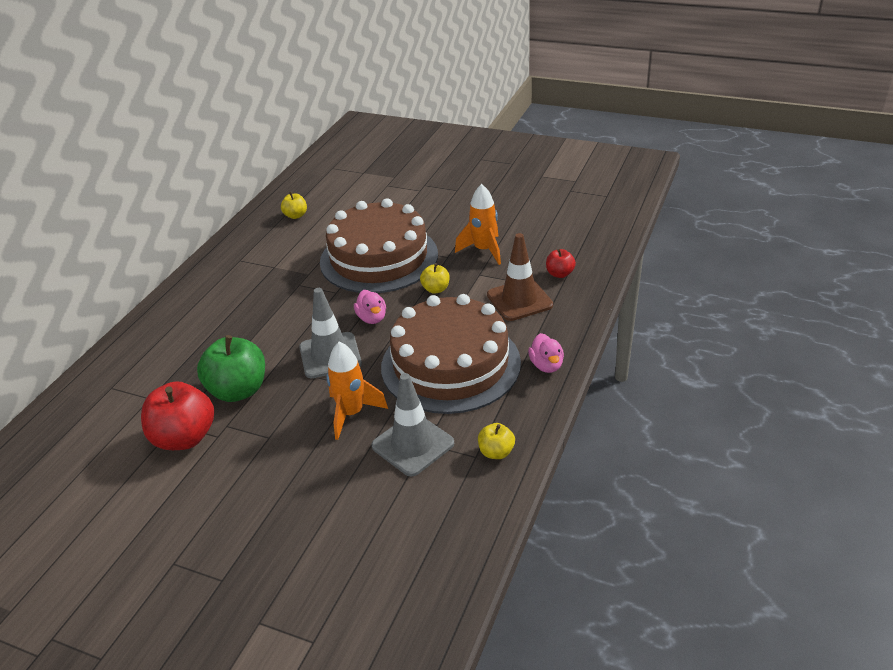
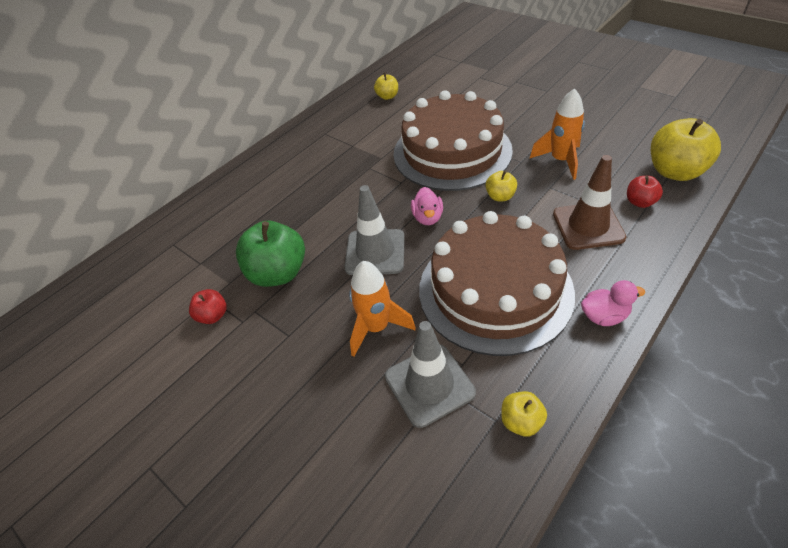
camera: 20 degrees right, 10 degrees up
(184, 438) = (213, 316): red apple -> red apple, size x0.51
(546, 365) = (604, 316): pink duck -> pink duck turned 105 degrees counterclockwise
(584, 244) = (675, 171): none -> yellow apple

